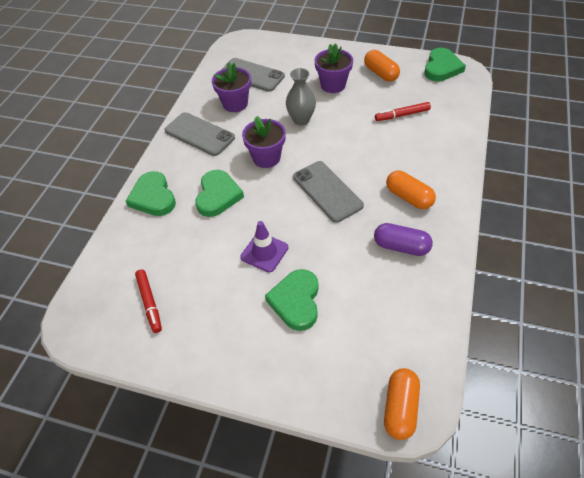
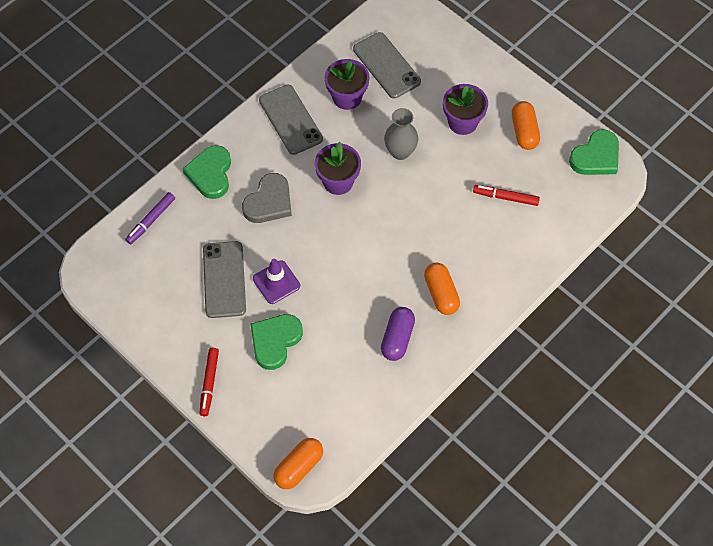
camera: 25 degrees right, 10 degrees up
(116, 256) = (151, 220): none -> purple marker
(150, 303) = (157, 280): red marker -> red marker (209, 383)
(218, 195) = (269, 202): green heart -> grey heart
(327, 191) = (371, 248): grey phone -> grey phone (224, 279)
(401, 246) = (397, 338): purple capsule -> purple capsule turned 60 degrees clockwise

